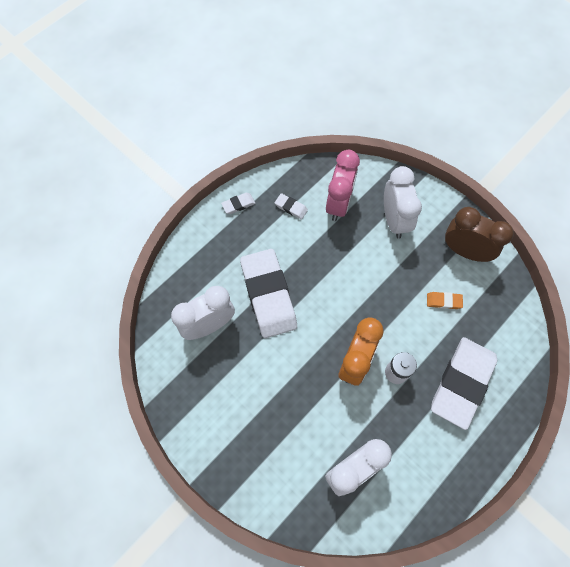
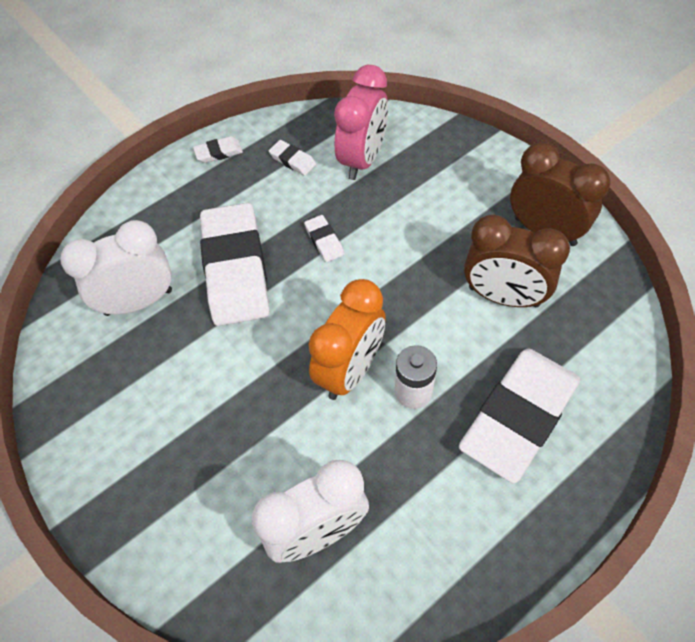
camera: 10 degrees right, 10 degrees down
(323, 269) = (324, 241): none -> white eraser
(394, 220) = (442, 184): white clock -> none
(443, 301) = (503, 297): orange eraser -> brown clock

